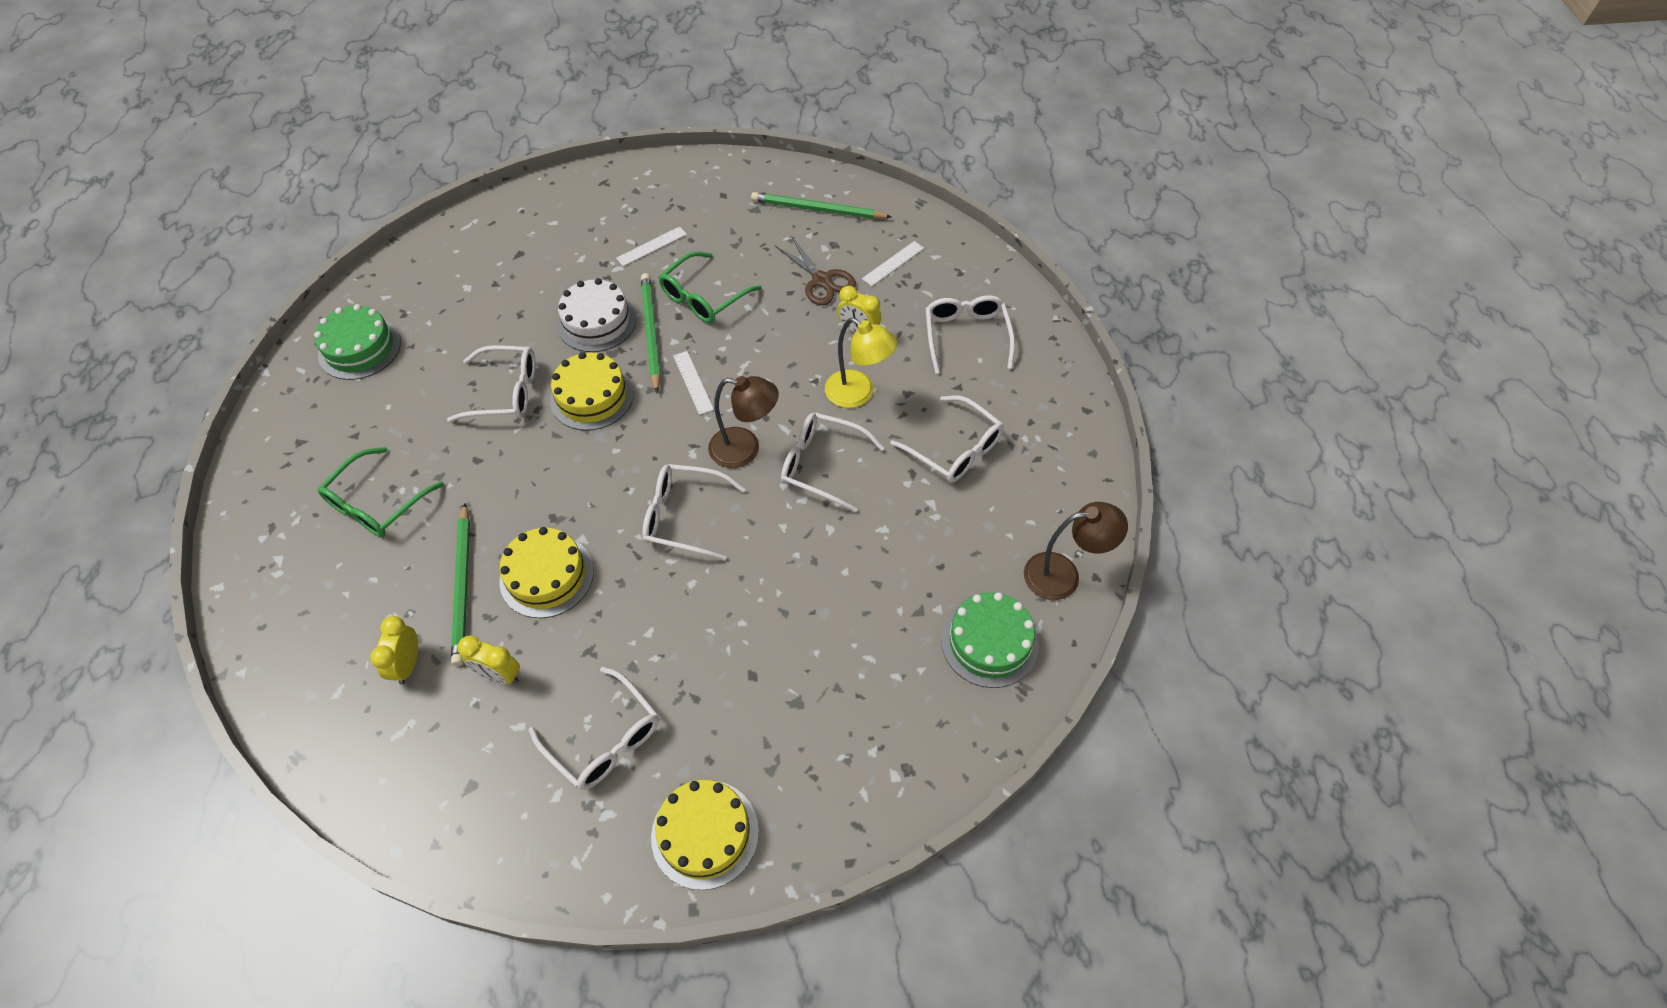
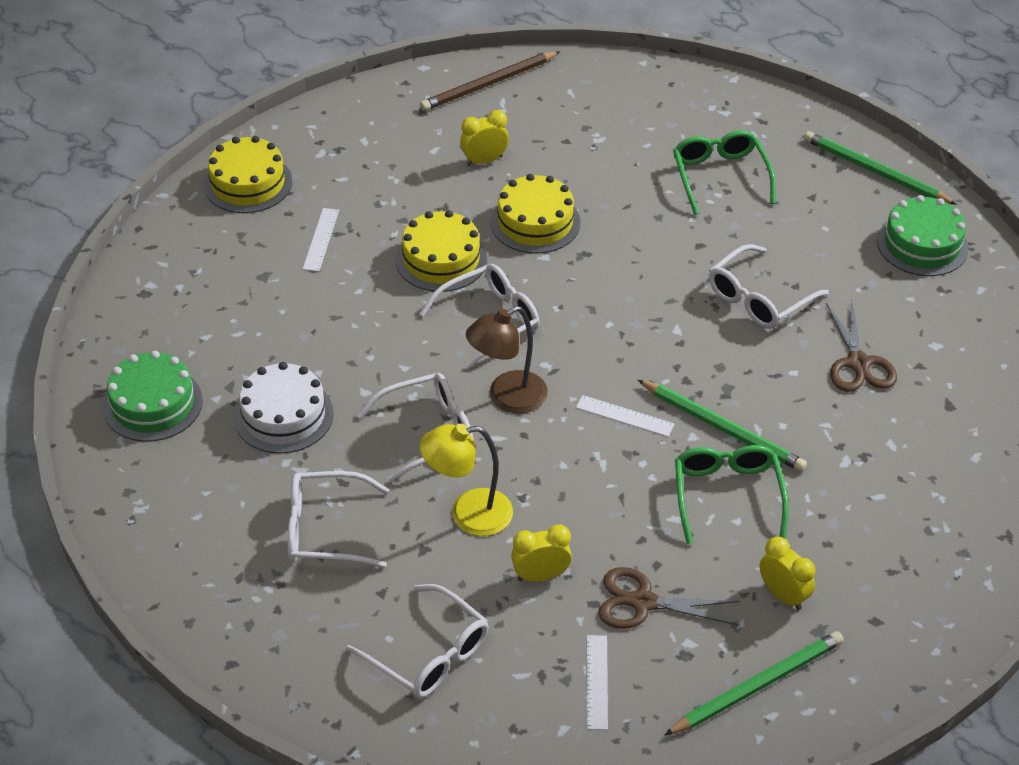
camera: 135 degrees right, 10 degrees down
(378, 769) = (488, 84): none -> brown pencil
(408, 665) = (550, 128): yellow clock -> yellow clock (783, 595)
(463, 586) = (582, 180): green pencil -> green pencil (875, 171)
(522, 310) = (858, 363): none -> brown scissors
(592, 397) = (688, 344): yellow cake -> yellow cake (441, 259)
(596, 321) = (782, 402): white cake -> white cake (283, 415)
(604, 739) = (371, 179): white glasses -> none
(651, 246) = (851, 506): white ruler -> white ruler (321, 239)
(1063, 575) = (131, 493): brown lamp -> none

